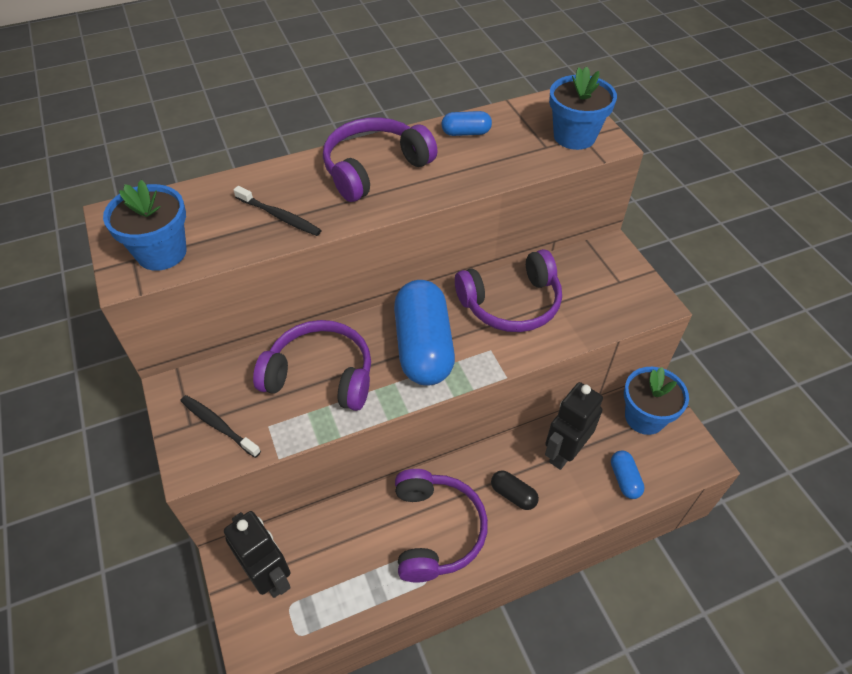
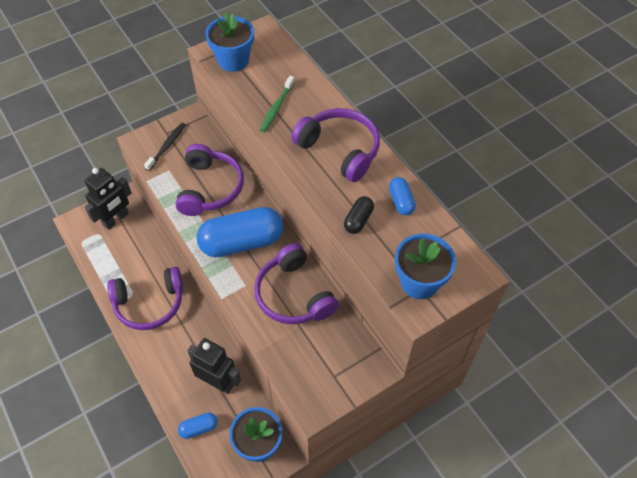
camera: 80 degrees right, 5 degrees up
(279, 216) = (276, 108): black toothbrush -> green toothbrush
(513, 495) = (179, 349): black capsule -> black capsule (358, 220)

